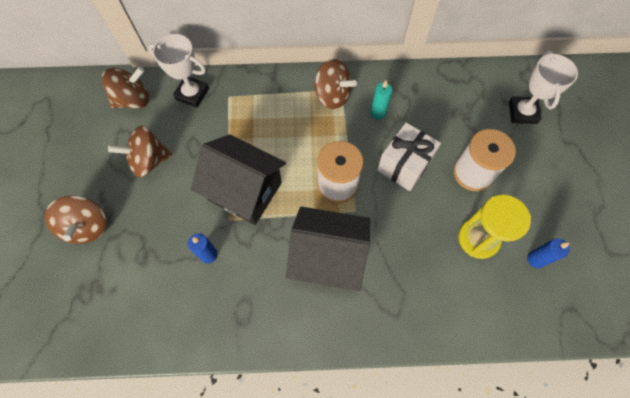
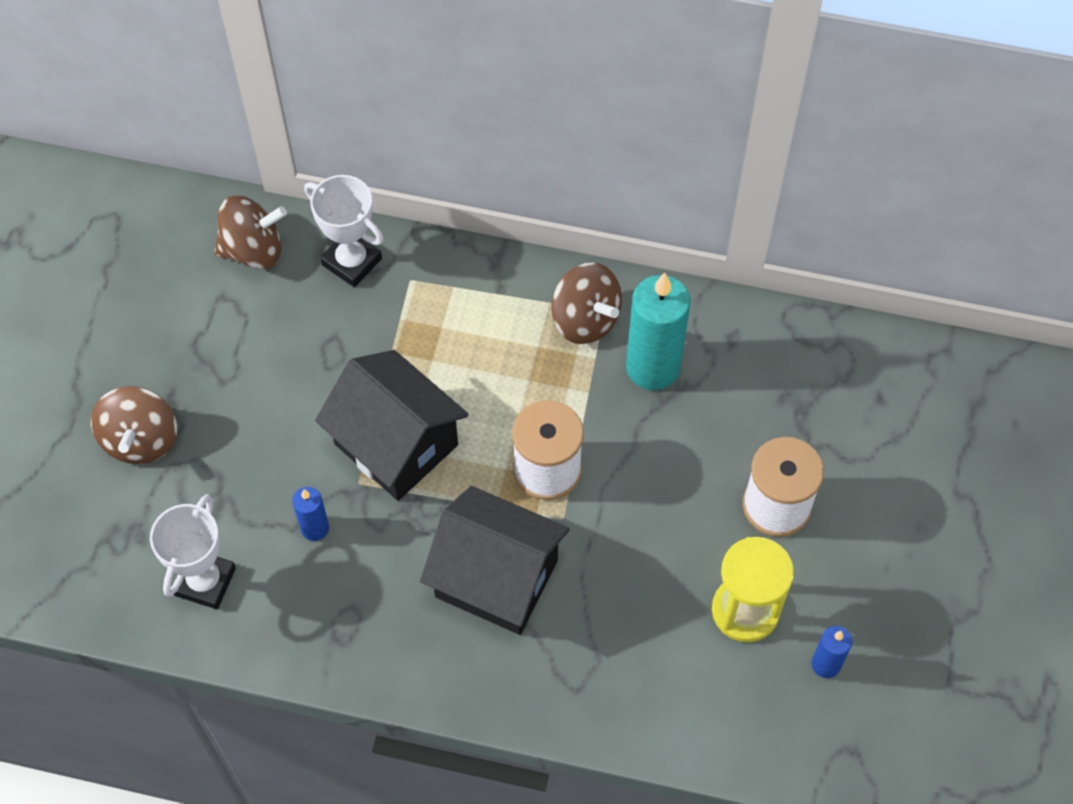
camera: 15 degrees right, 5 degrees down
(149, 161) = (257, 359): brown spinning top -> none
(378, 113) = (652, 367): turquoise candle -> turquoise candle, size x1.99
(404, 165) = (667, 465): white gift -> none
(522, 112) = (902, 425): white trophy -> white trophy (205, 581)

